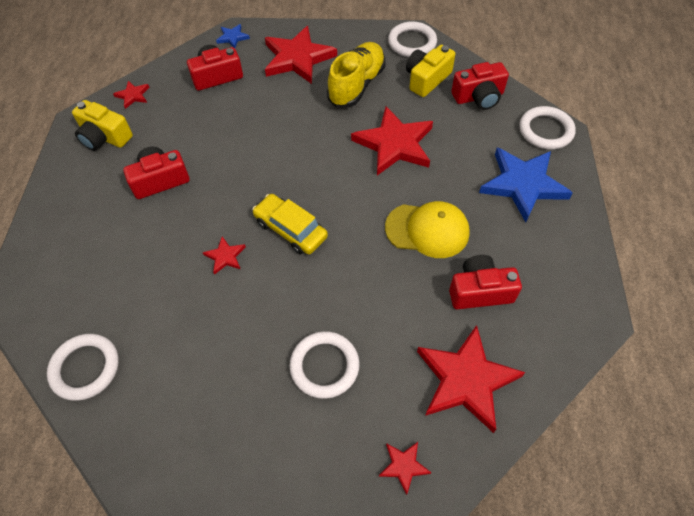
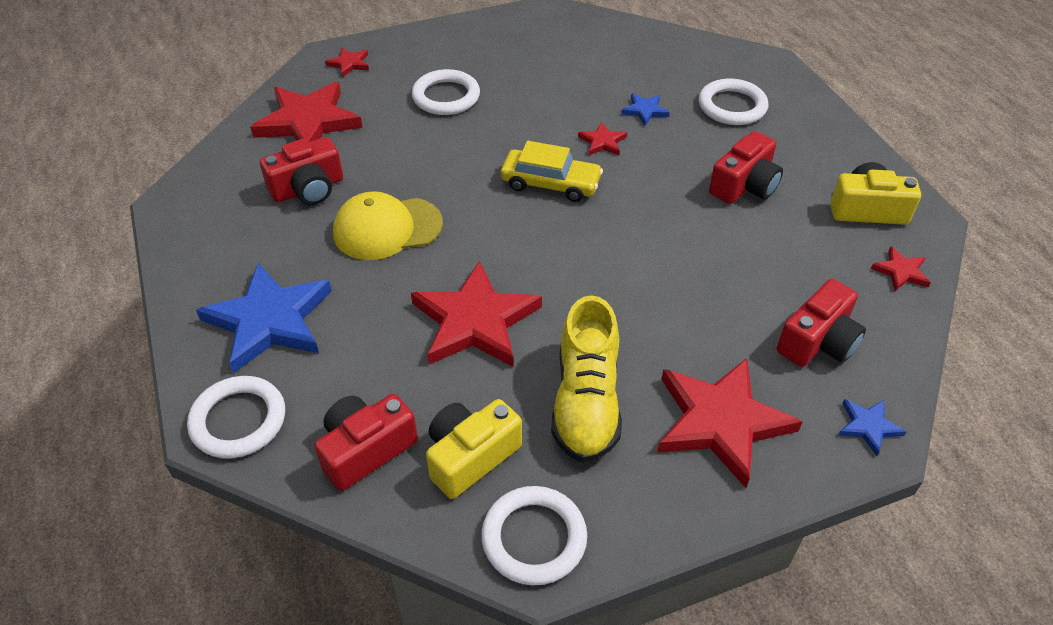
camera: 155 degrees right, 10 degrees down
(85, 368) = (653, 44): white ring -> white ring (732, 106)
(166, 278) = (645, 111): none -> blue star
(427, 79) = (470, 457): yellow camera -> yellow camera turned 150 degrees counterclockwise

